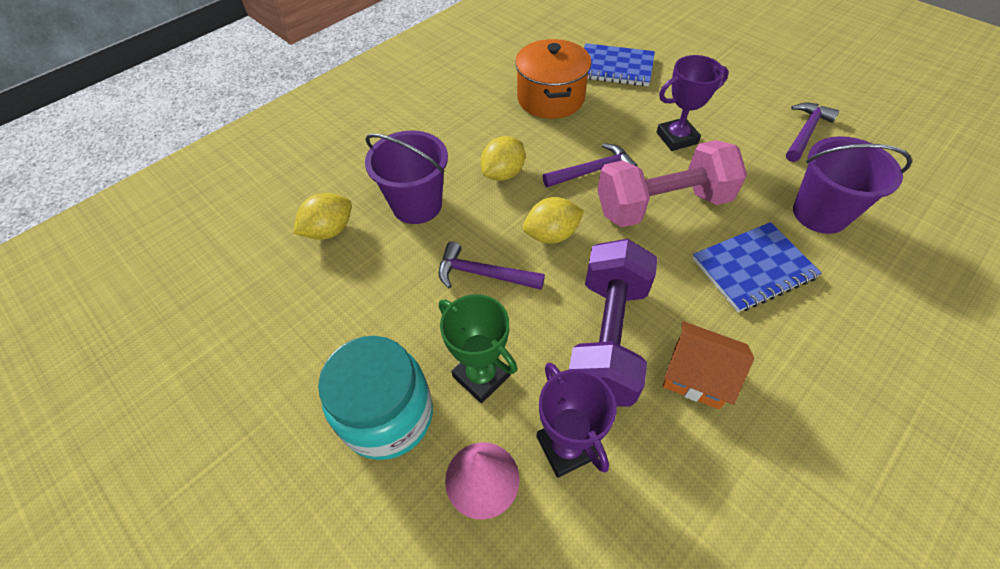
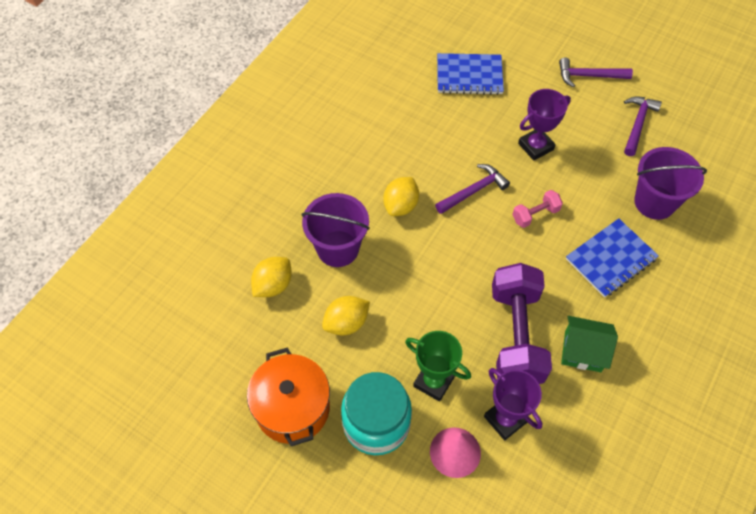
camera: 15 degrees left, 5 degrees up
(483, 274) = (411, 301): purple hammer -> purple hammer (589, 76)
(550, 98) = (420, 120): orange pot -> orange pot (292, 408)
(551, 235) = (455, 257): yellow lemon -> yellow lemon (346, 323)
(662, 205) = (535, 215): pink dumbbell -> pink dumbbell, size x0.46
(696, 375) = (583, 351): orange house -> green house

